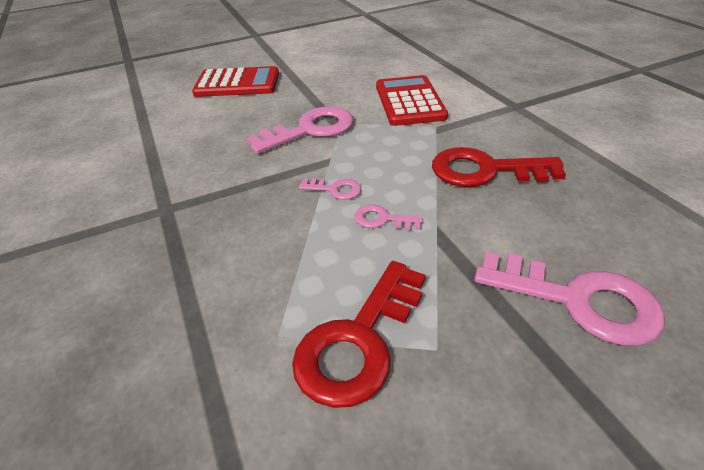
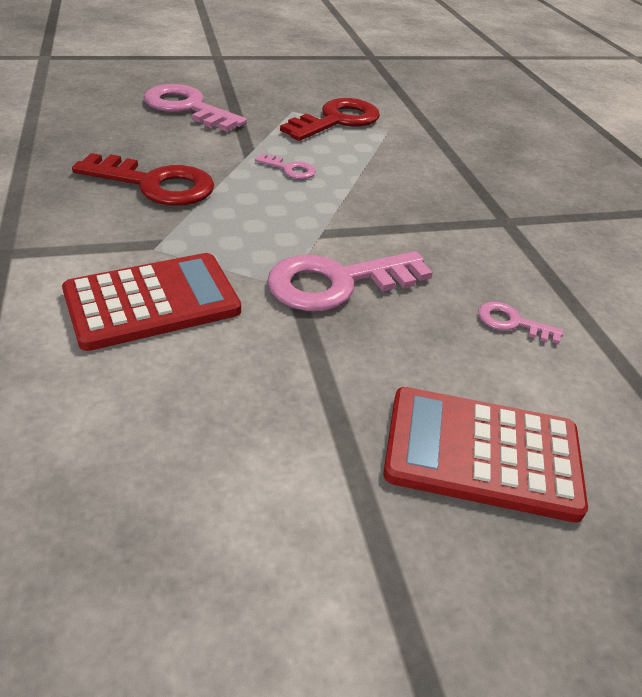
camera: 175 degrees left, 0 degrees up
(335, 189) = (325, 201): pink key -> pink key (512, 323)
(409, 101) = (152, 302): red calculator -> red calculator turned 120 degrees counterclockwise

